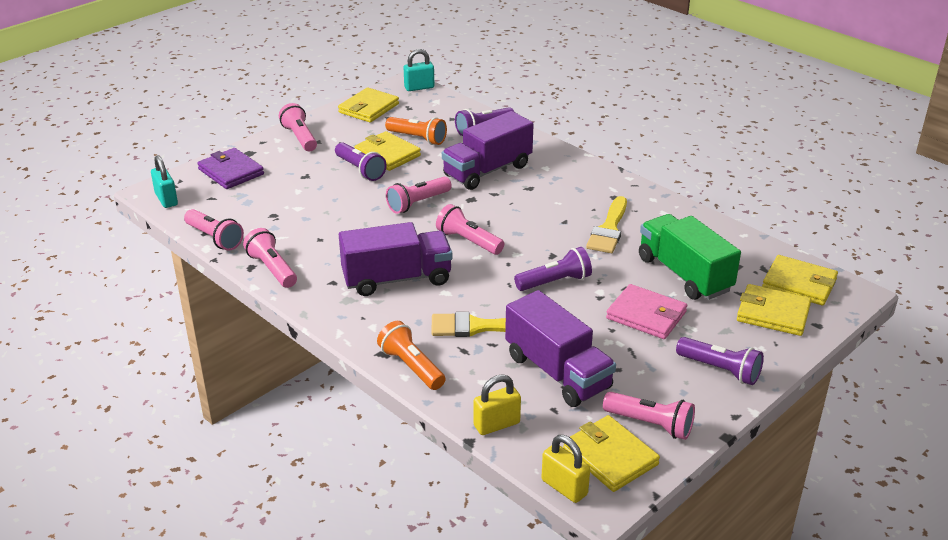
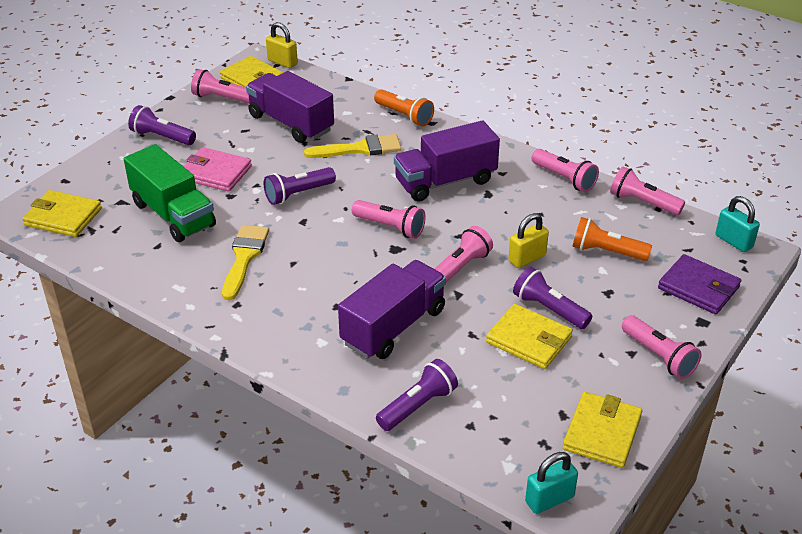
camera: 170 degrees right, 5 degrees up
(417, 138) = (502, 375): orange flashlight -> orange flashlight (606, 252)
(496, 424) = (331, 88): yellow padlock -> yellow padlock (527, 258)
(773, 313) = (101, 186): yellow wallet -> none

